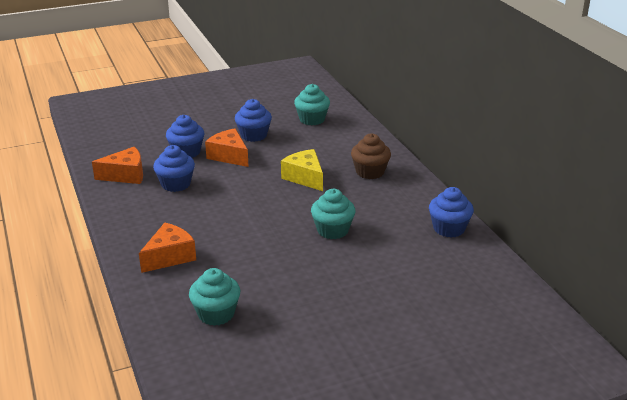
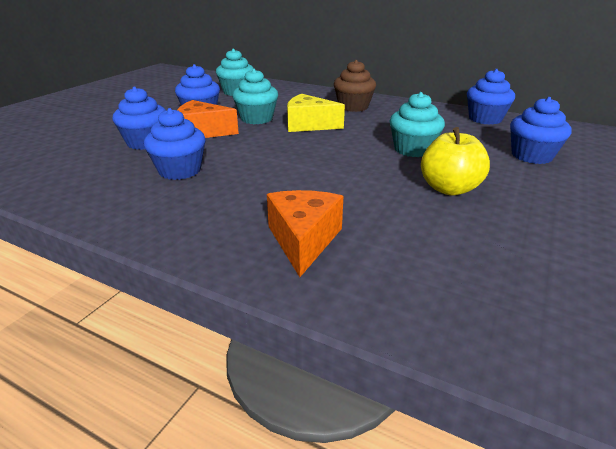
camera: 40 degrees left, 0 degrees up
(125, 175) = (93, 184): orange cheese -> none
(216, 314) = (482, 273): turquoise cupcake -> turquoise cupcake (257, 119)
(295, 267) = (449, 189): none -> yellow apple
(403, 273) = (531, 156): none -> blue cupcake

